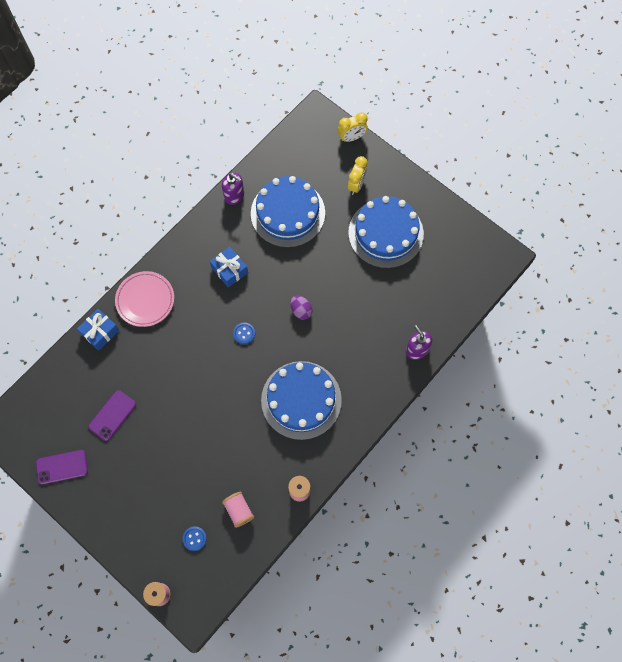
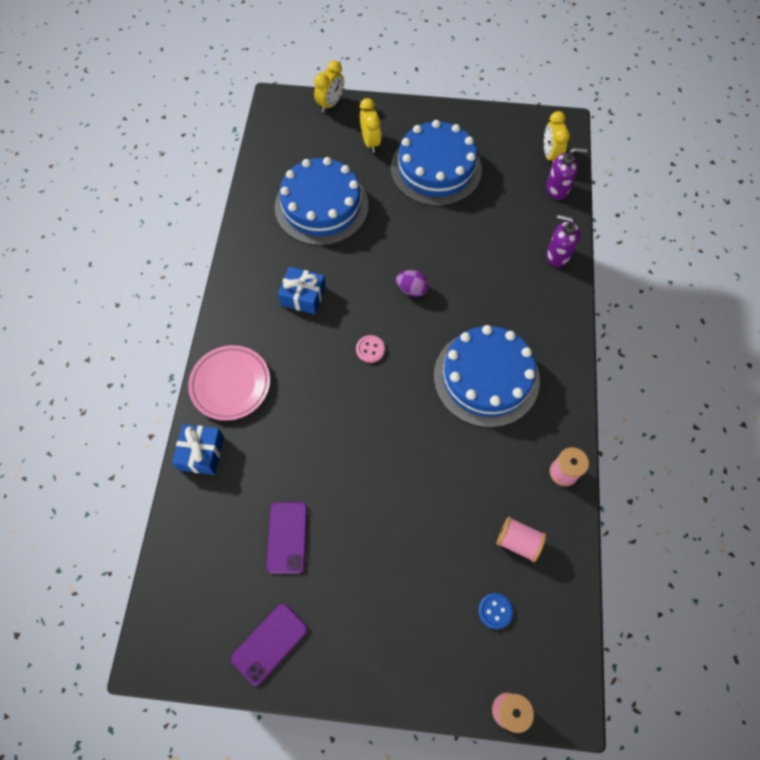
camera: 35 degrees left, 5 degrees down
(234, 195) = (250, 221): purple soap dispenser -> purple soap dispenser (557, 189)
(244, 333) = (370, 349): blue button -> pink button
(475, 273) = (550, 155): none -> yellow clock

